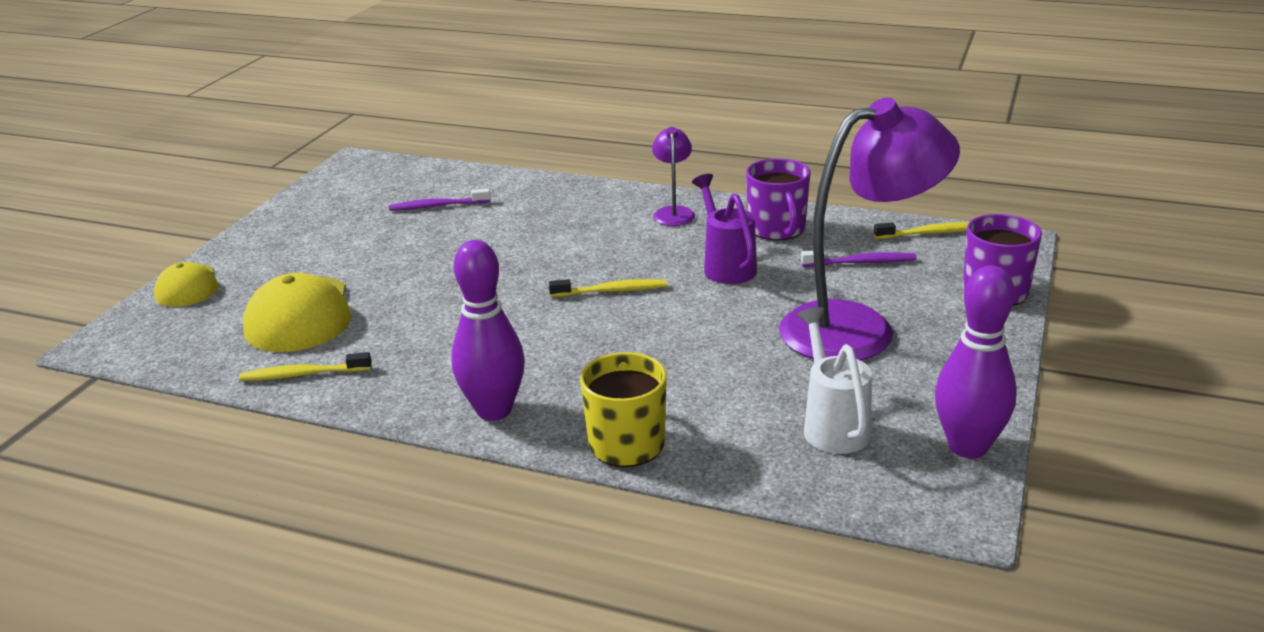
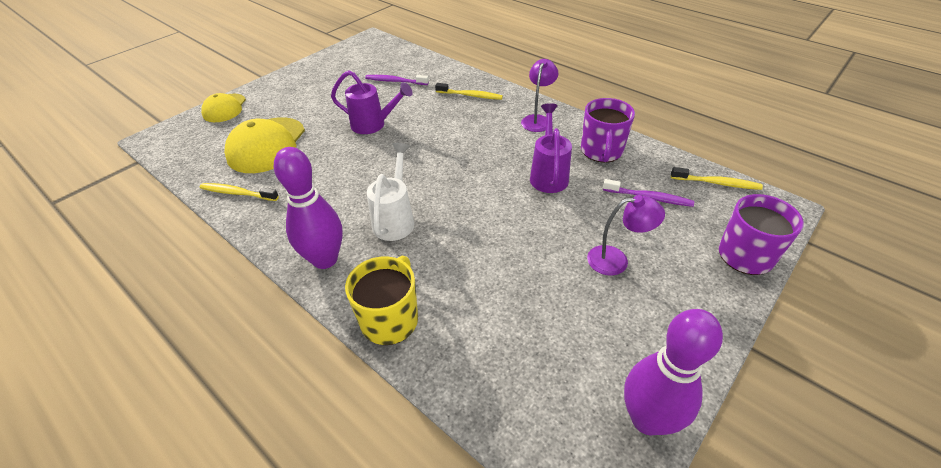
camera: 20 degrees right, 15 degrees up
(446, 261) = (374, 125): none -> purple watering can
(611, 291) = (459, 176): yellow toothbrush -> yellow toothbrush (470, 95)
(832, 425) = (547, 354): white watering can -> white watering can (395, 219)
(858, 328) = (616, 260): purple lamp -> purple lamp, size x0.45

